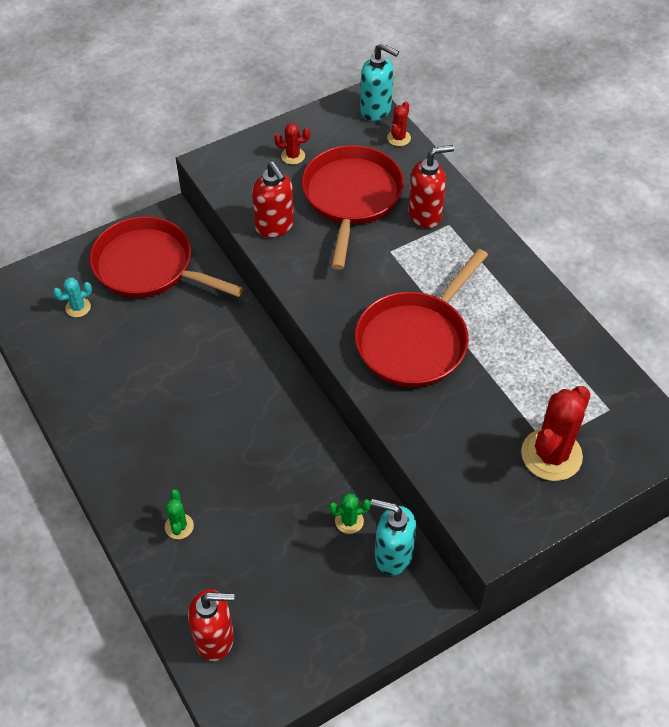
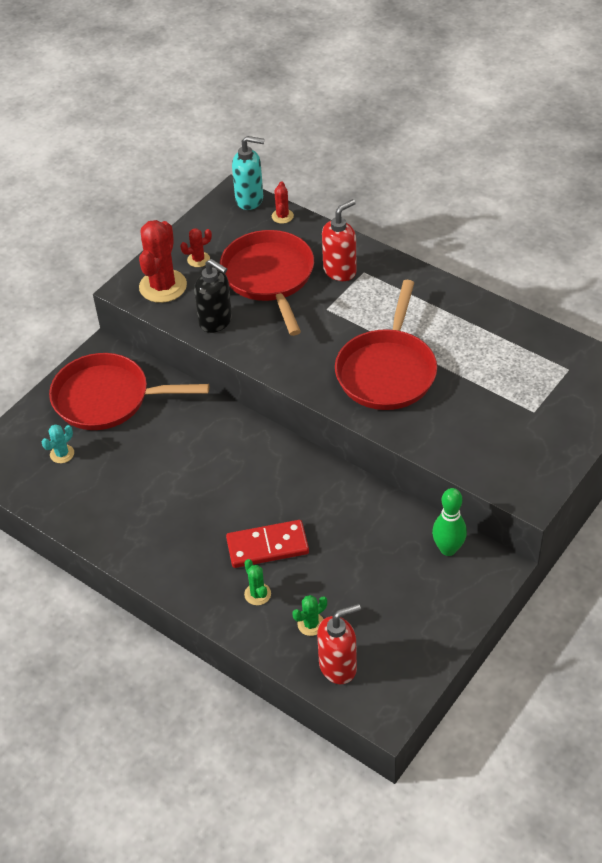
camera: 20 degrees left, 5 degrees down
(215, 479) = (267, 546): none -> red domino
(275, 226) = (216, 321): red soap dispenser -> black soap dispenser
(349, 521) = (398, 536): green cactus -> green cactus (311, 624)
(392, 555) = (448, 549): turquoise soap dispenser -> green bowling pin
(551, 455) = (542, 418): red cactus -> red cactus (163, 286)

